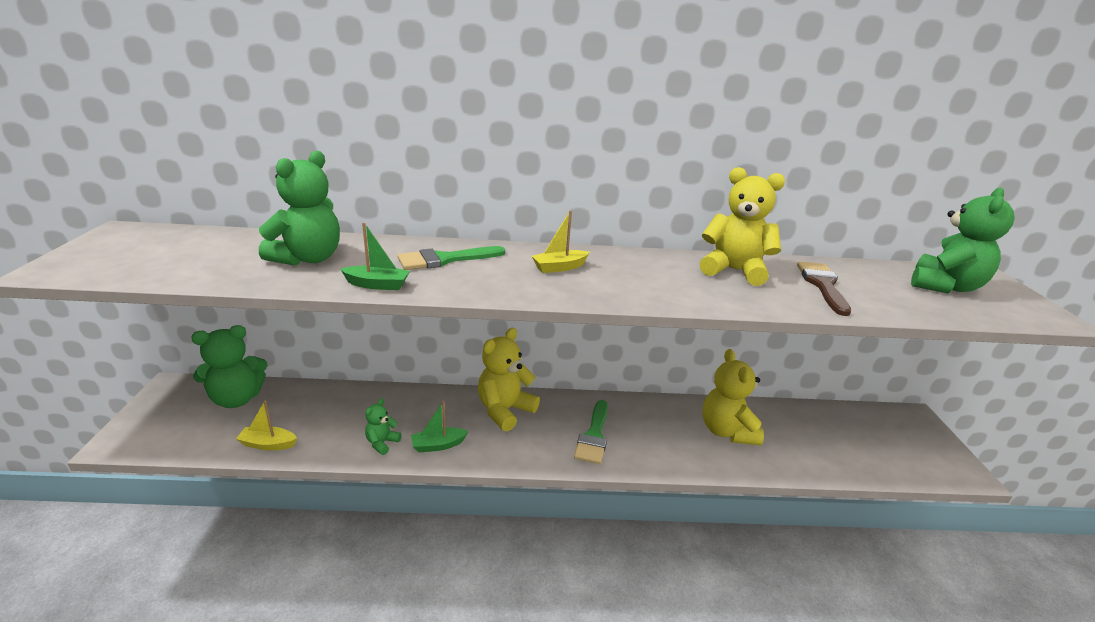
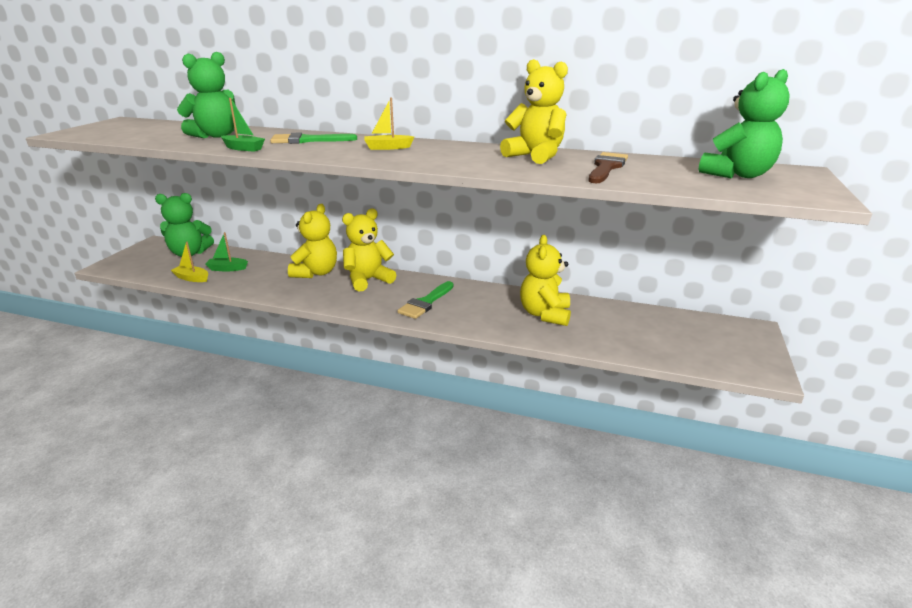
camera: 20 degrees right, 0 degrees up
(382, 443) = (265, 287): green teddy bear -> none
(433, 408) = (316, 273): none -> yellow teddy bear
(438, 445) = (303, 293): green boat -> green boat (227, 269)

